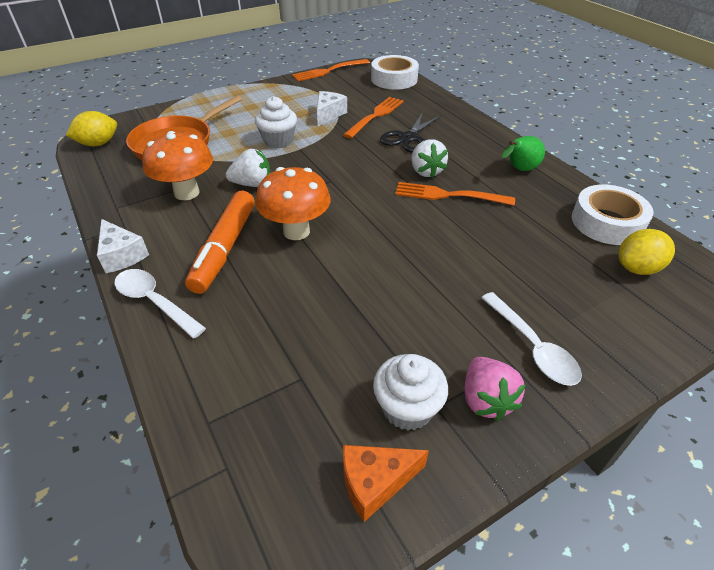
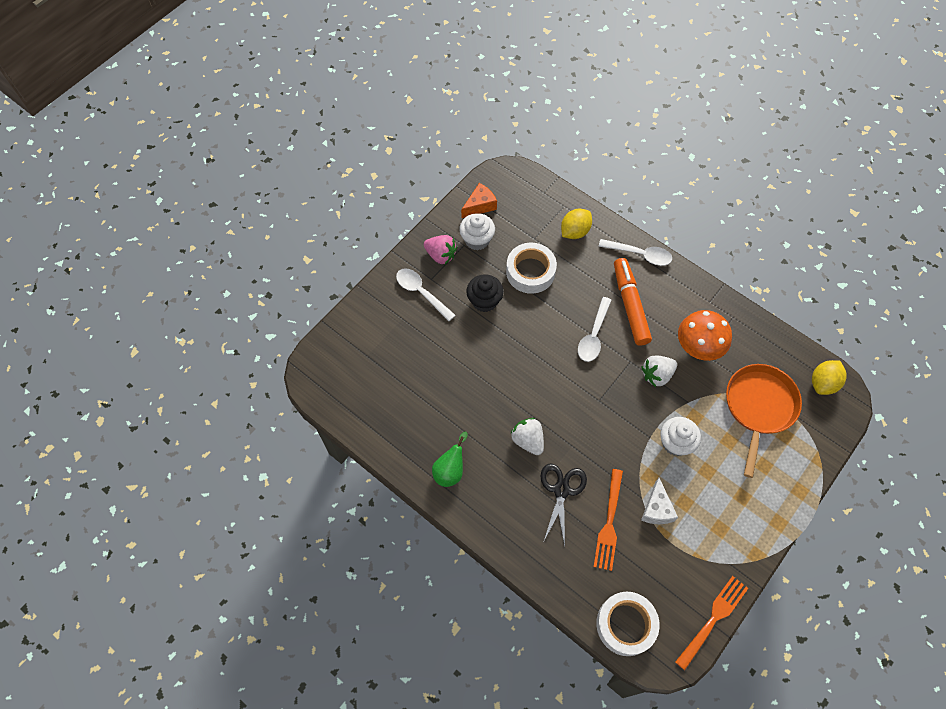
camera: 160 degrees right, 20 degrees up
(122, 255) = (688, 279): white cheese -> none
(296, 231) = (593, 336): orange mushroom -> white spoon
(428, 307) = (484, 301): none -> black cupcake
(448, 195) = (501, 413): orange fork -> none
(486, 400) = (441, 255): pink strawberry -> pink strawberry turned 150 degrees clockwise
(607, 222) = (376, 420): white tape -> white tape (530, 272)
(637, 268) = (358, 376): yellow lemon -> yellow lemon (574, 231)

